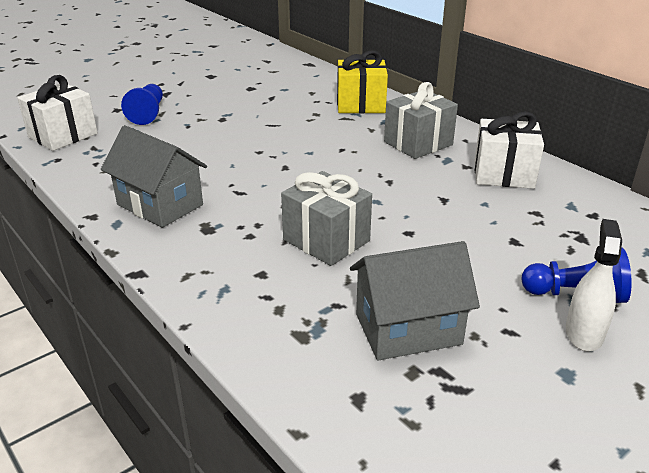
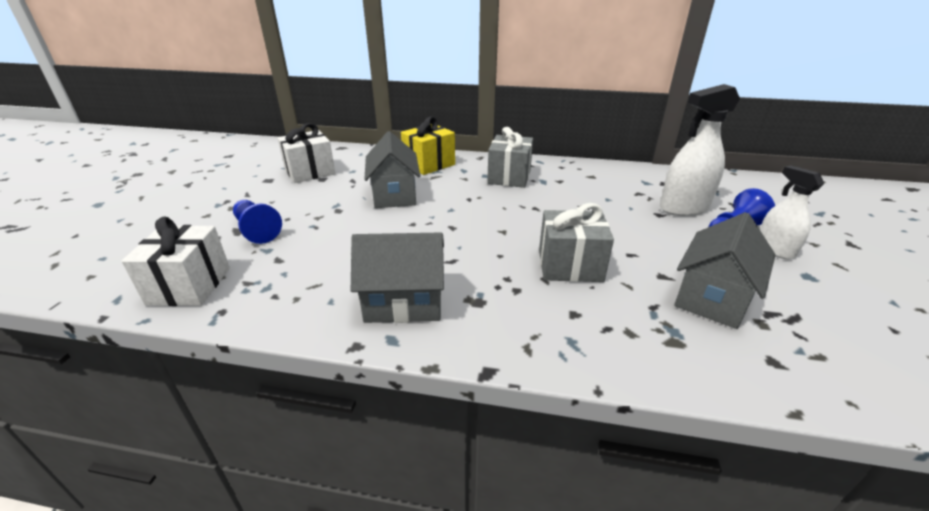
camera: 40 degrees left, 0 degrees up
(284, 122) = (394, 195): none -> grey house
(503, 174) = (586, 178): white gift -> white gift (310, 172)
(561, 248) = (684, 207): none -> white spray bottle

